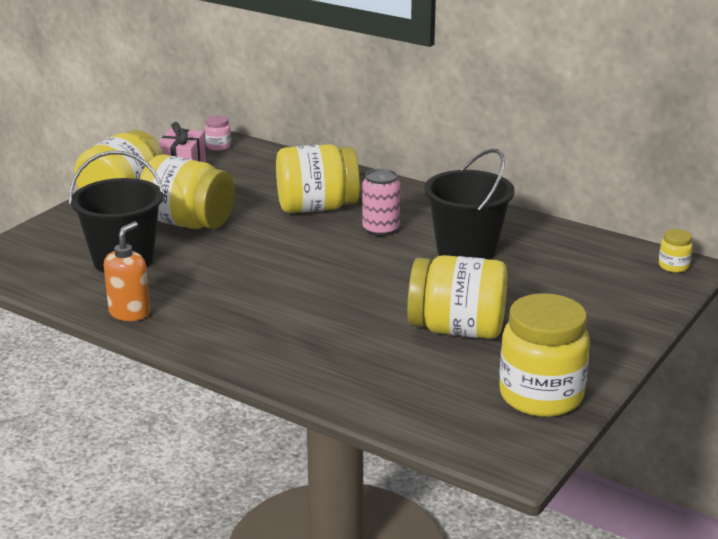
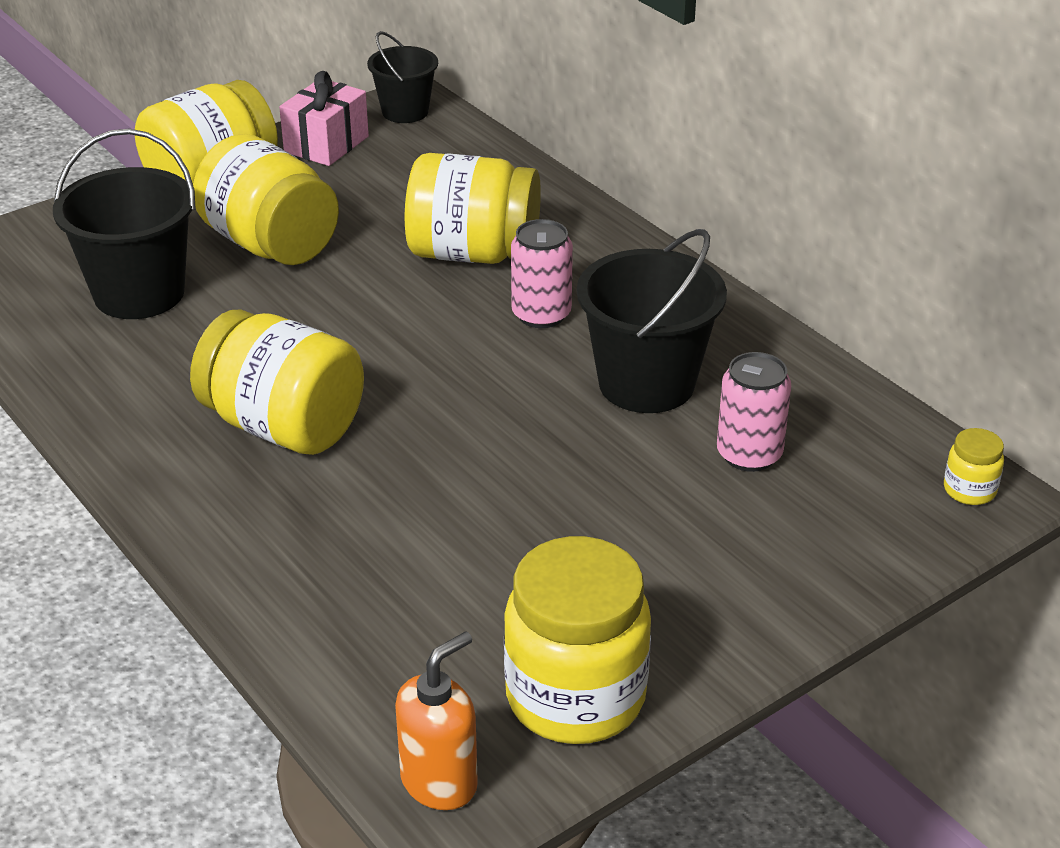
camera: 20 degrees right, 10 degrees up
(130, 313) = (86, 390): orange soap dispenser -> orange soap dispenser (439, 782)
(218, 146) = (405, 112): pink jar -> black bucket
(457, 329) = (531, 534): yellow jar -> yellow jar (283, 426)
(547, 272) = (749, 454): none -> pink can

